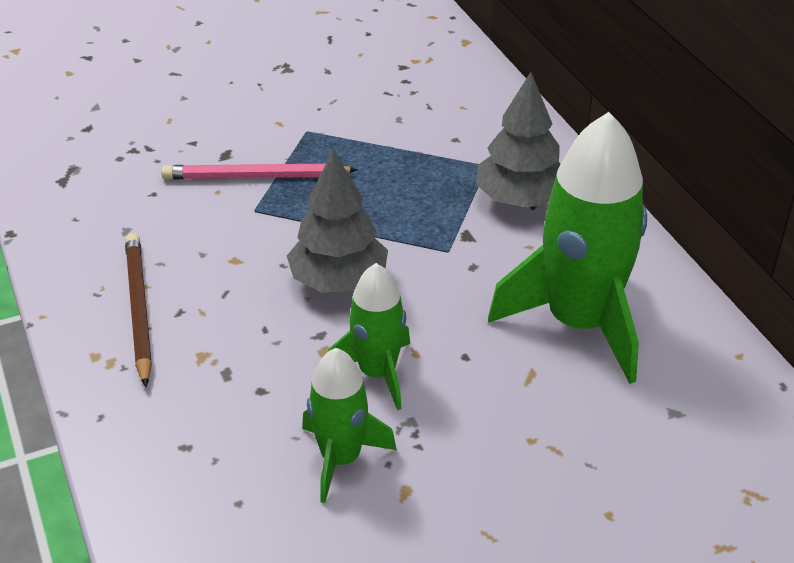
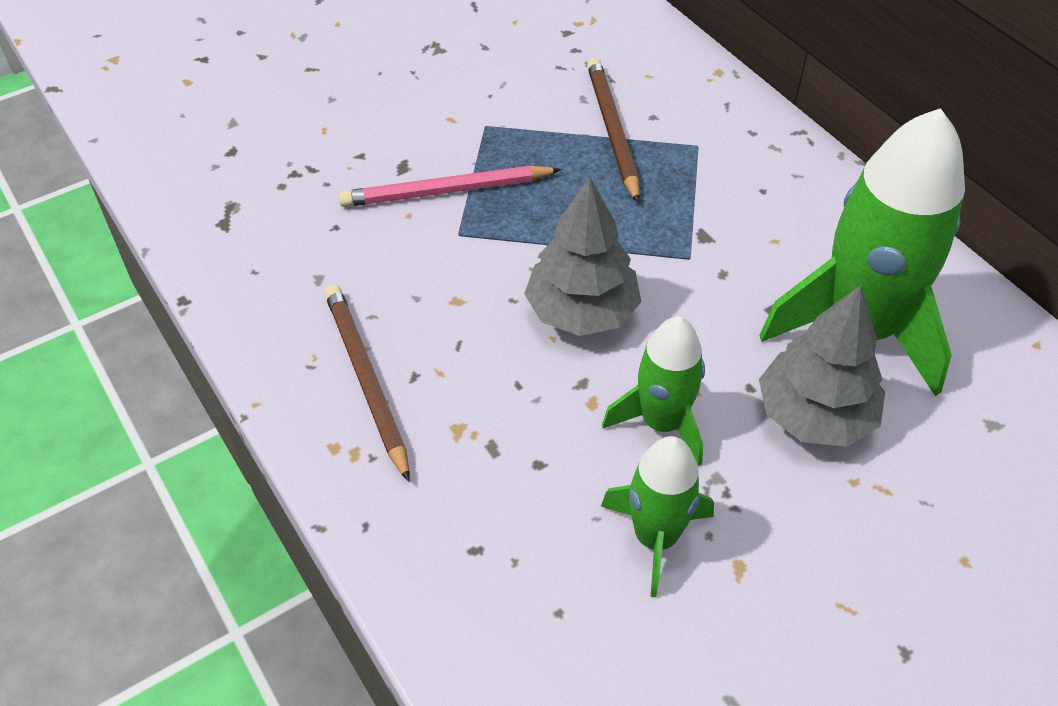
camera: 10 degrees left, 10 degrees up
(415, 146) = (612, 131): none -> brown pencil
(520, 199) = (747, 183): grey tree -> grey tree (814, 415)

